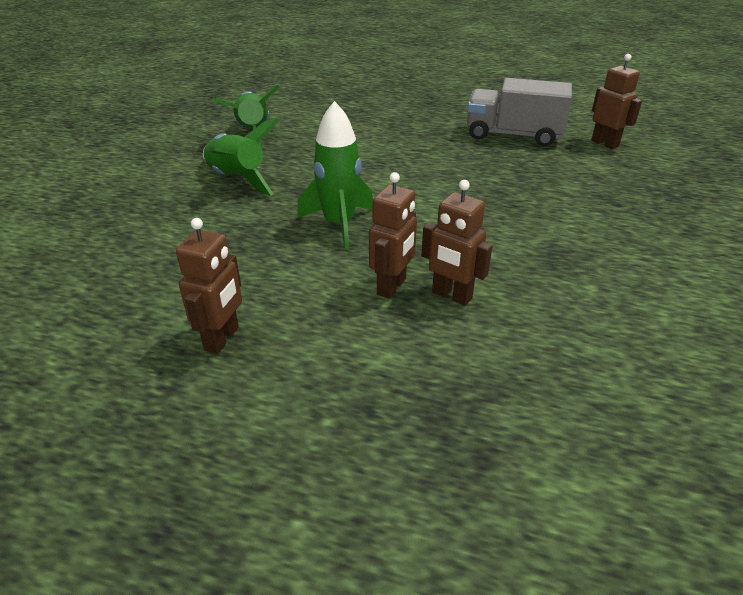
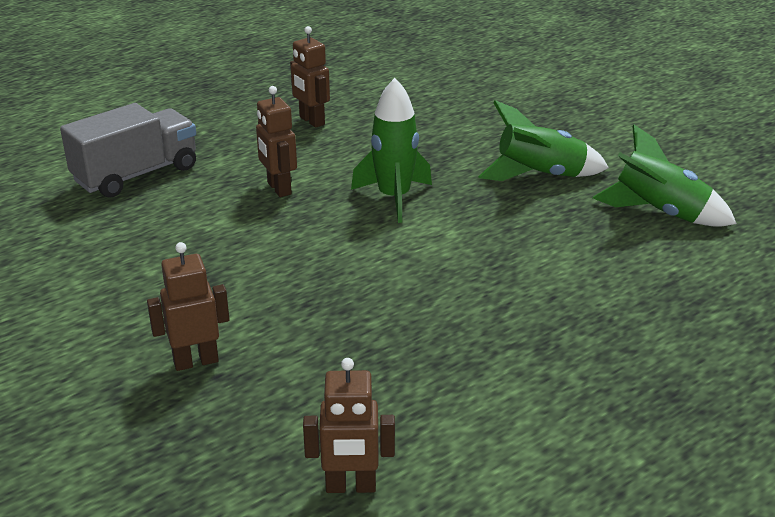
camera: 125 degrees right, 5 degrees down
(451, 296) = (234, 207): brown robot -> brown robot (196, 361)
(513, 135) = (469, 409): grey truck -> grey truck (136, 174)

